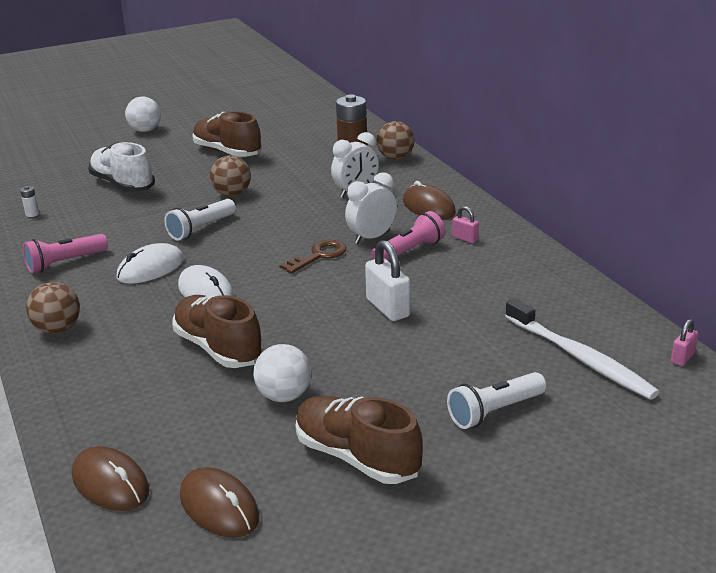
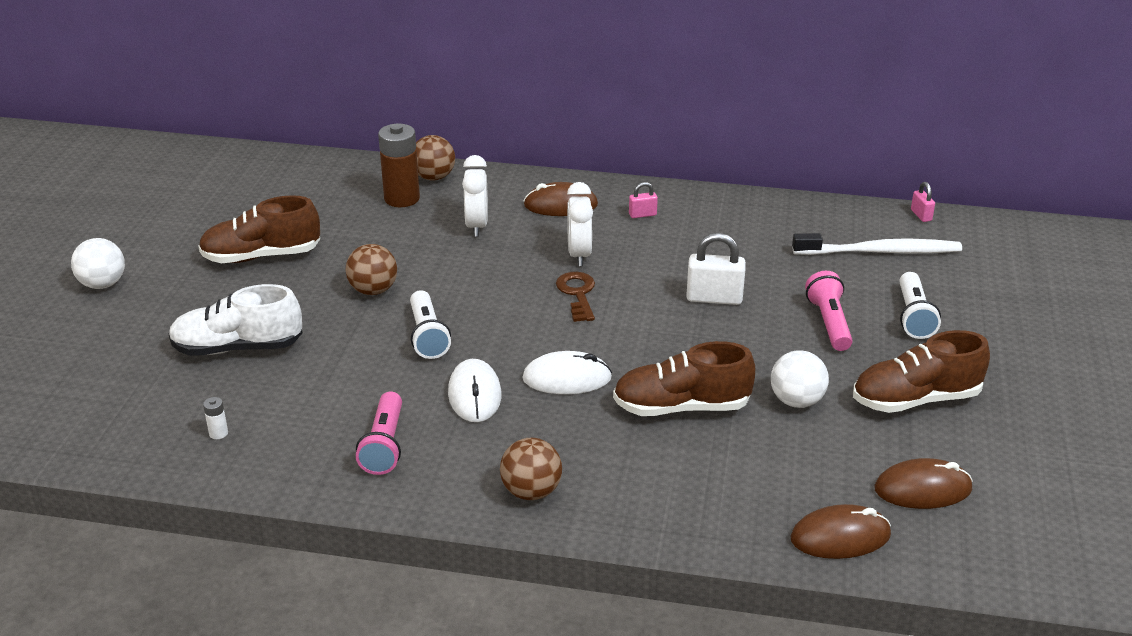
camera: 55 degrees left, 5 degrees up
(409, 251) = (630, 248): pink flashlight -> pink flashlight (829, 323)

